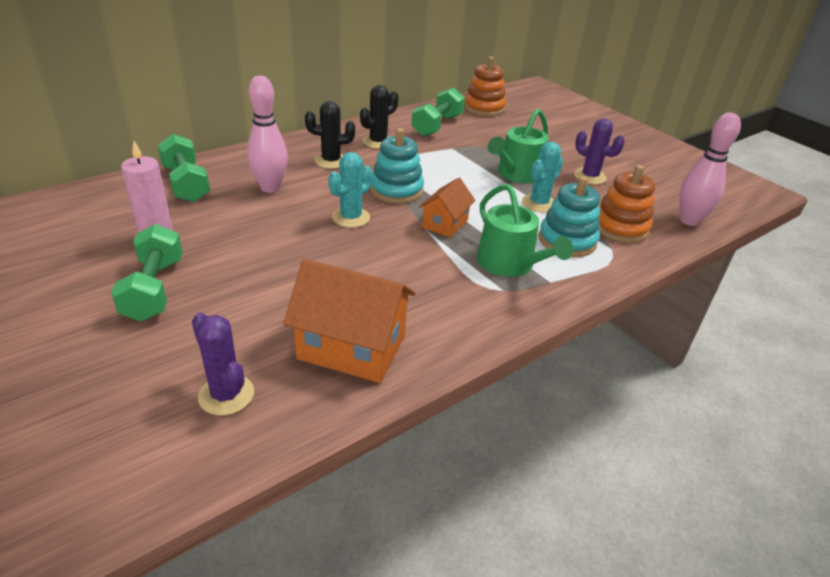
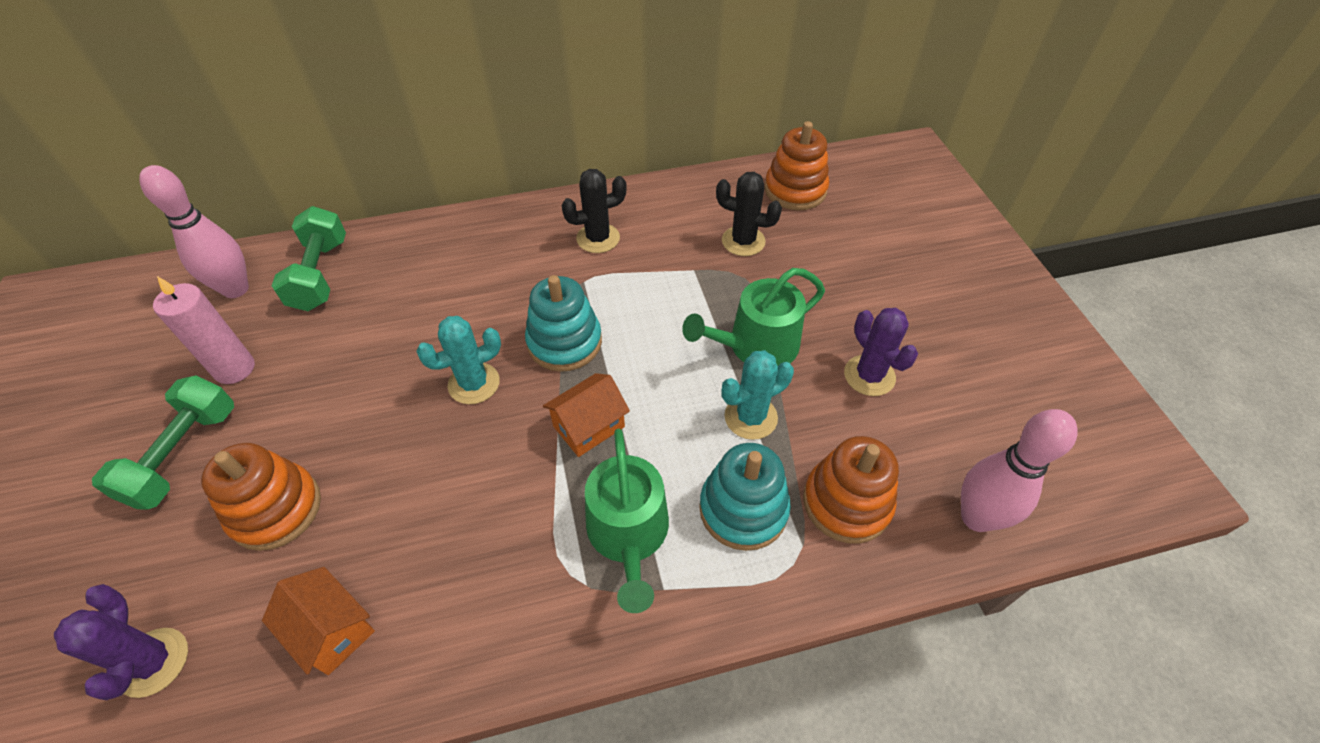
camera: 25 degrees right, 15 degrees up
(256, 301) = (276, 509): none -> orange stacking toy
(270, 188) = (410, 303): pink bowling pin -> pink bowling pin (236, 289)
(331, 161) = (514, 265): black cactus -> black cactus (743, 241)
(352, 347) = (332, 630): orange house -> orange house, size x0.59
(437, 126) = (701, 218): green dumbbell -> none

